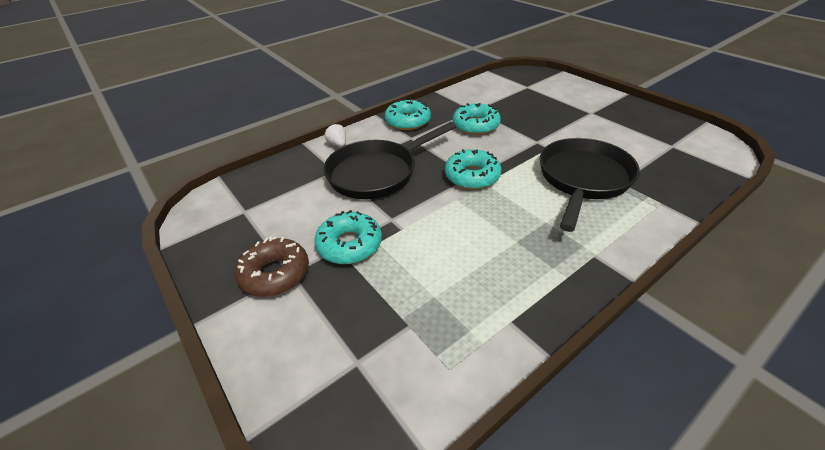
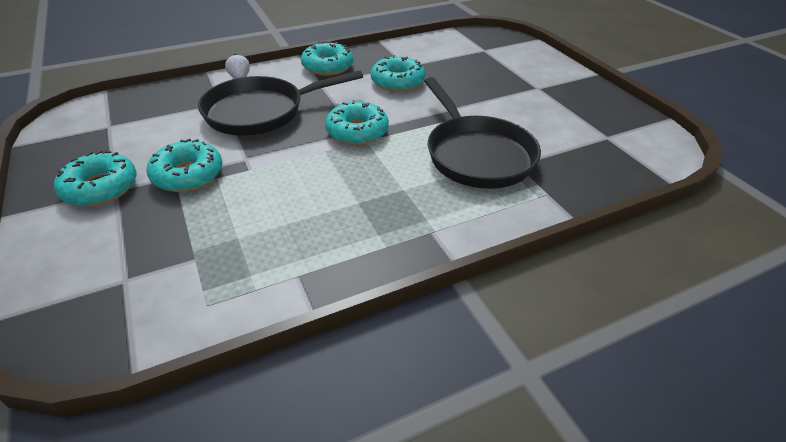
camera: 10 degrees right, 0 degrees up
(275, 274) = (100, 188): brown donut -> turquoise donut
(583, 179) = (476, 155): black pan -> black pan turned 120 degrees clockwise

